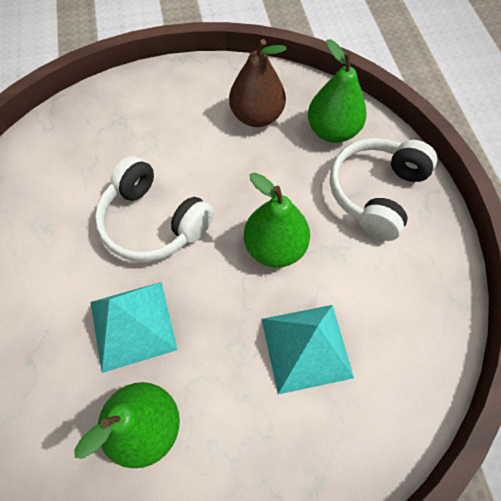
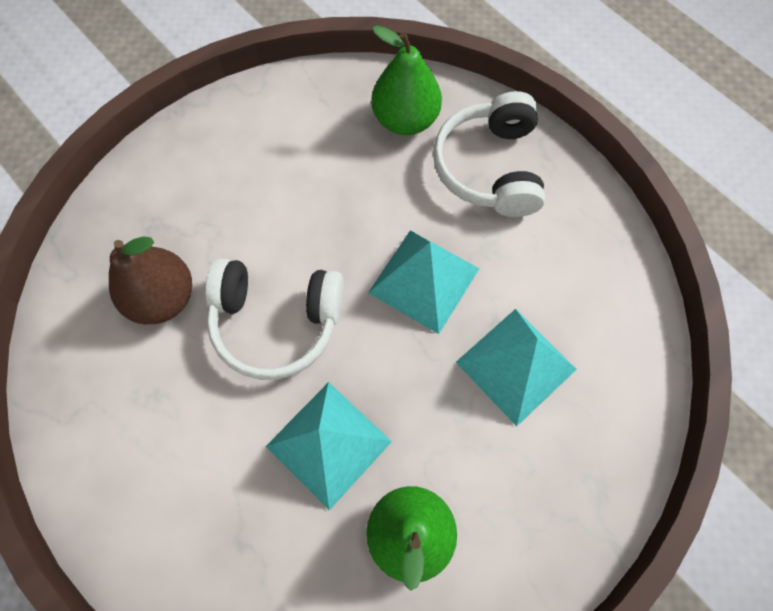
camera: 30 degrees left, 5 degrees up
(257, 116) = (312, 142): brown pear -> brown pear (163, 298)
(275, 247) = (424, 280): green pear -> turquoise pyramid

